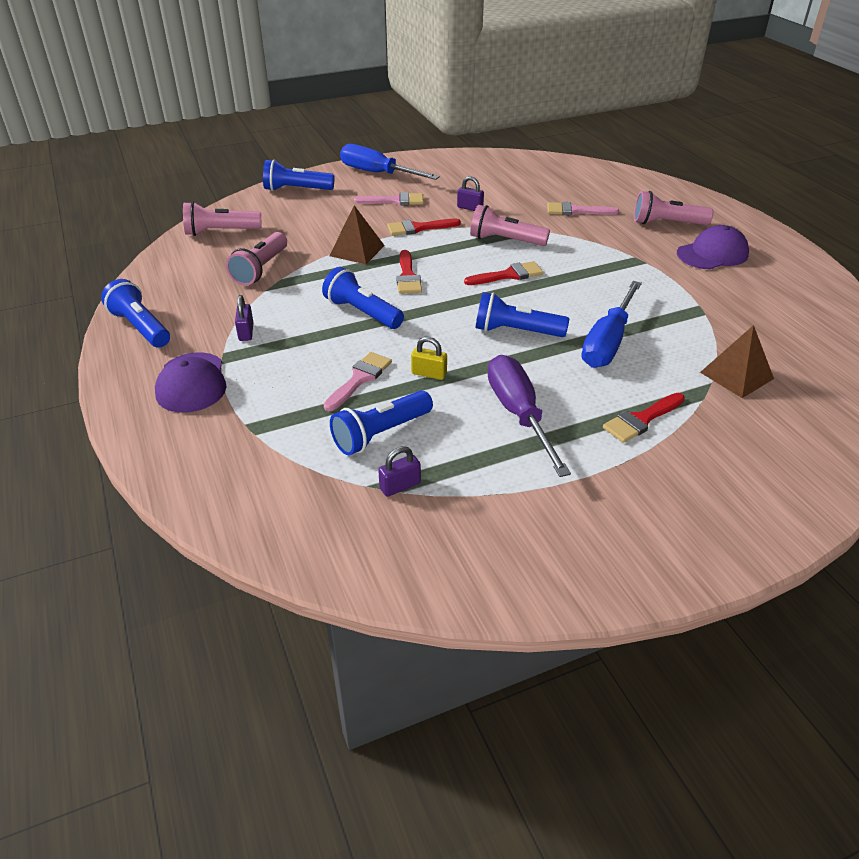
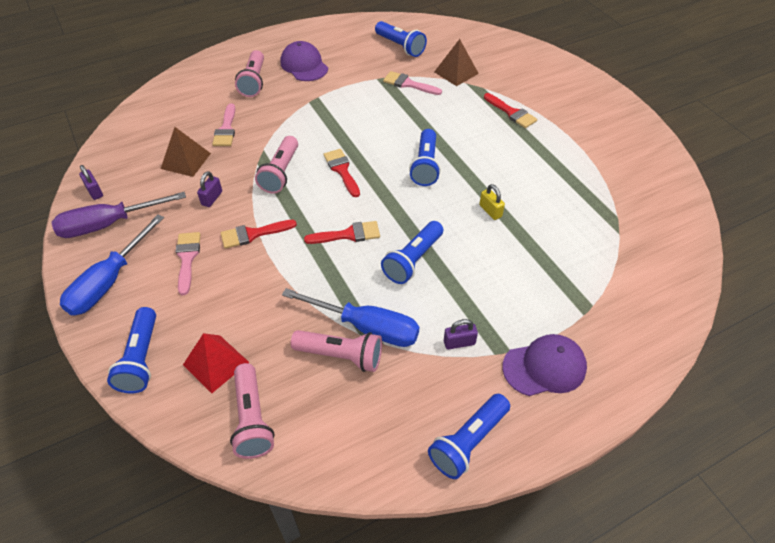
camera: 95 degrees left, 10 degrees up
(279, 216) = (216, 363): none -> red pyramid
(357, 250) = (299, 278): brown pyramid -> brown pyramid (186, 161)
(360, 379) = (507, 250): pink brush -> pink brush (408, 84)
(381, 434) = (566, 231): blue flashlight -> blue flashlight (400, 46)
(400, 486) = (613, 217): purple padlock -> purple padlock (94, 191)
(418, 228) = (253, 234): red brush -> red brush turned 90 degrees clockwise
(429, 374) = (490, 211): yellow padlock -> yellow padlock turned 45 degrees counterclockwise
(519, 414) = (523, 164): purple screwdriver -> purple screwdriver (108, 224)
(608, 342) = (430, 121): blue screwdriver -> blue screwdriver (366, 327)

